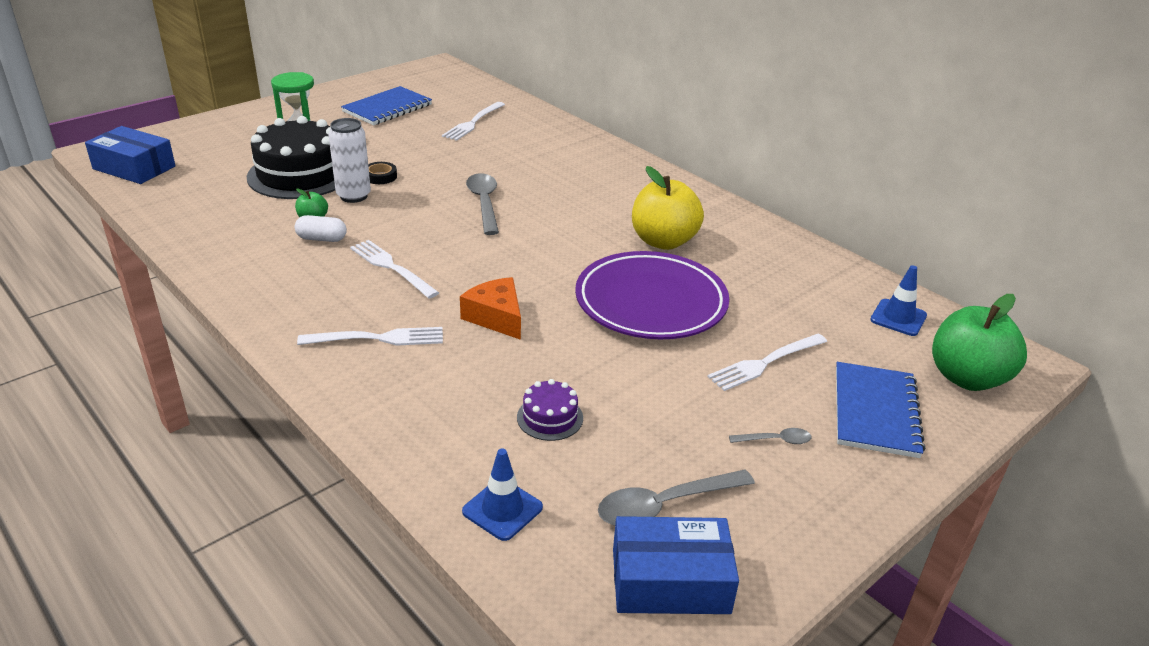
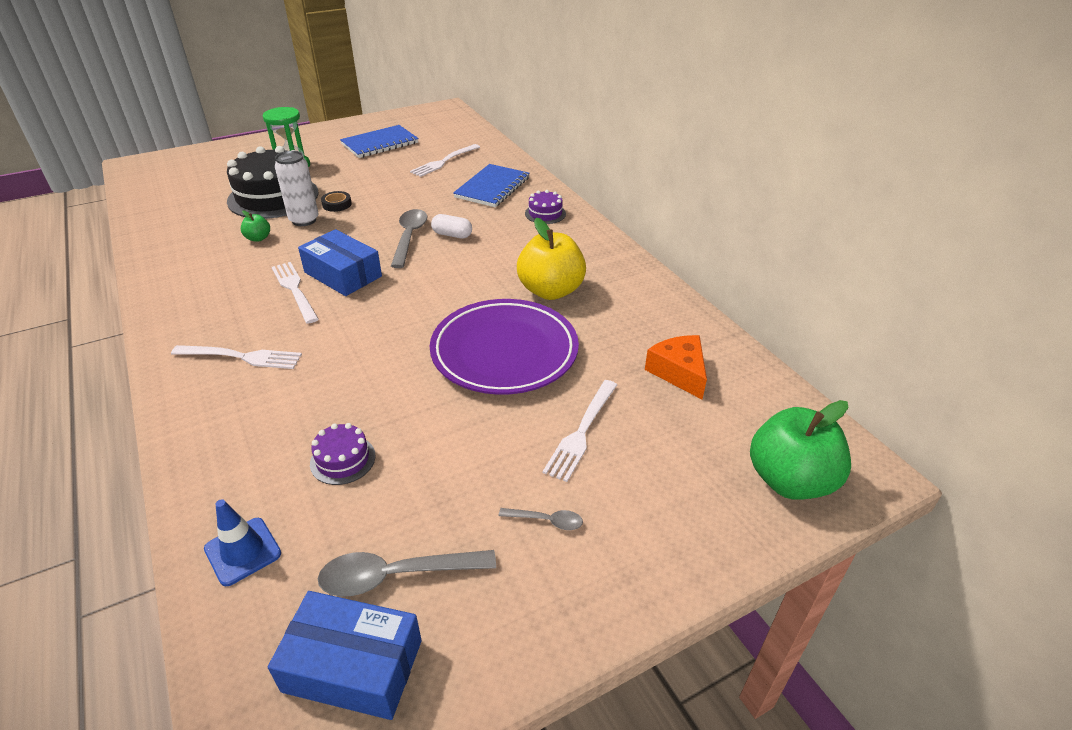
camera: 15 degrees right, 5 degrees up
(134, 168) = (151, 180): blue box -> blue box (343, 274)
(322, 239) = (254, 257): white capsule -> white capsule (452, 235)
(496, 317) = (355, 349): orange cheese -> orange cheese (679, 372)
(614, 167) = (545, 213): none -> purple cake
(765, 363) = (582, 432): white fork -> white fork turned 45 degrees counterclockwise
(875, 411) = (668, 504): blue notebook -> blue notebook (492, 187)
(898, 318) = (746, 400): blue traffic cone -> none

